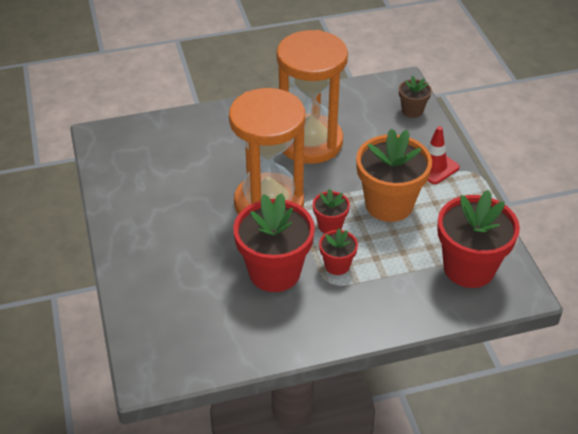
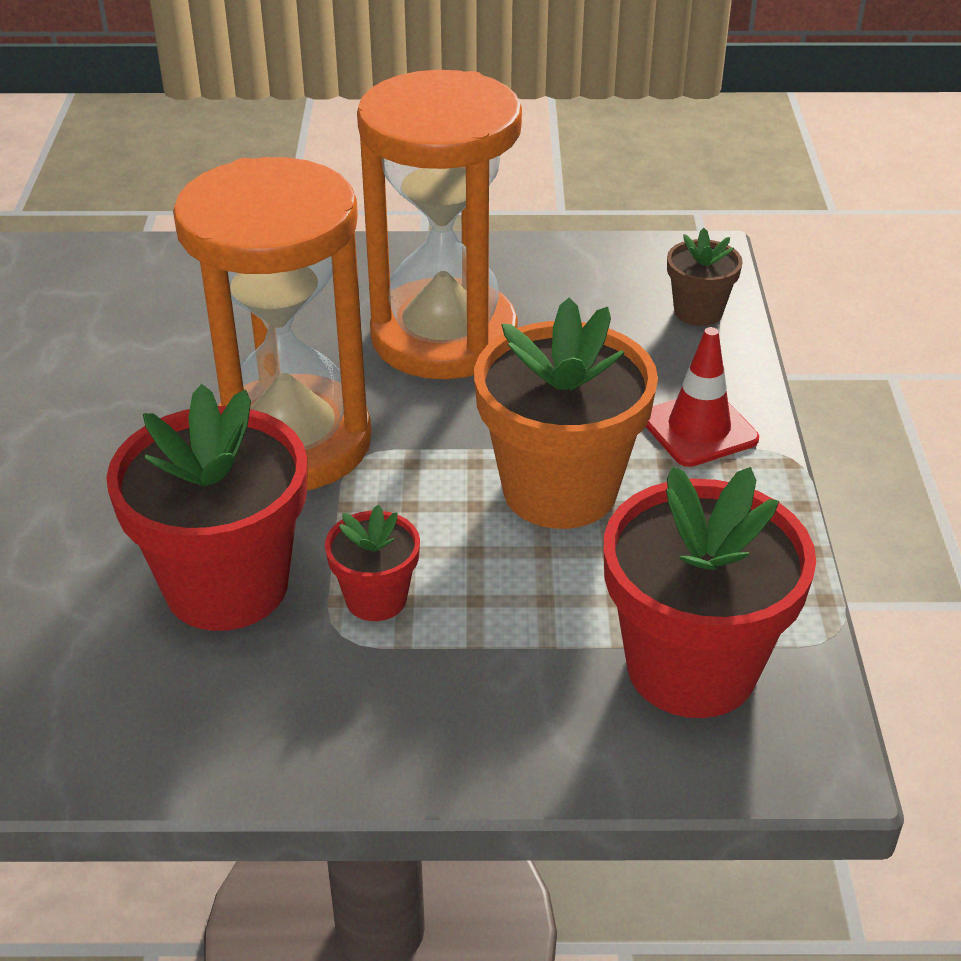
camera: 15 degrees right, 5 degrees down
(330, 225) = (403, 510): red flower pot -> none

